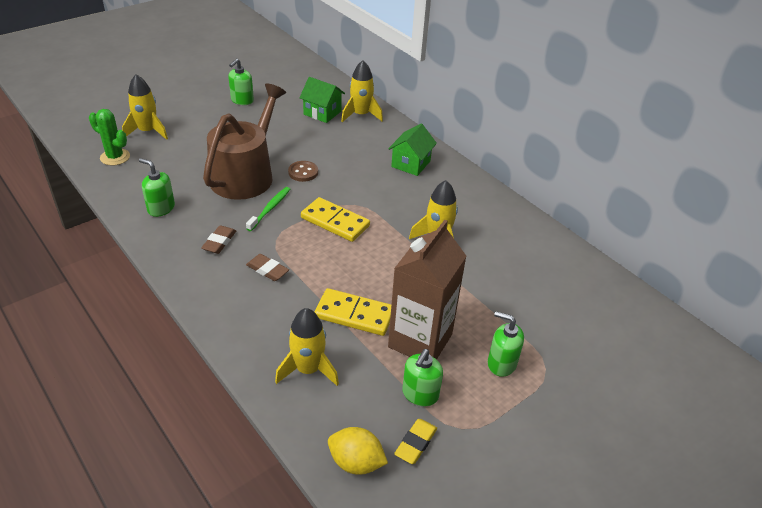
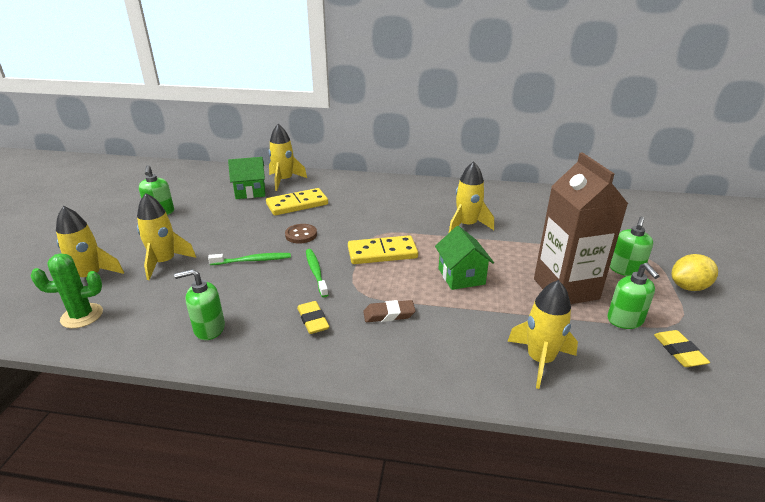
camera: 40 degrees left, 10 degrees down
(196, 144) = (164, 262): none -> yellow rocket
(219, 242) = (313, 320): brown eraser -> yellow eraser
(245, 175) = (253, 260): brown watering can -> green toothbrush
(354, 315) = (501, 302): yellow domino -> yellow domino (297, 204)
(356, 462) = (678, 395): yellow lemon -> yellow lemon (688, 287)
(411, 164) = (372, 192): green house -> green house (461, 276)
(501, 363) = (625, 270): green soap dispenser -> green soap dispenser turned 45 degrees counterclockwise

